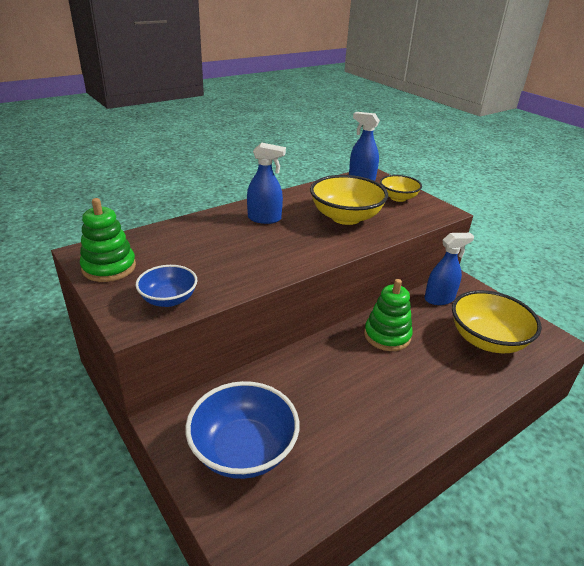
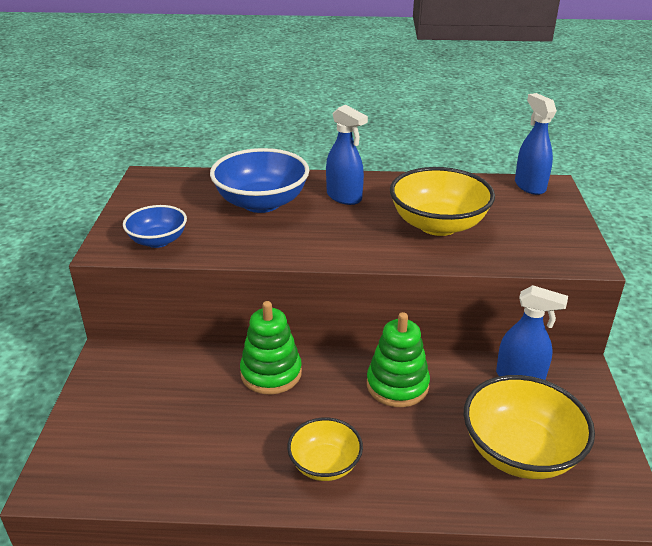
camera: 40 degrees right, 0 degrees up
(109, 267) = (150, 196): green stacking toy -> green stacking toy (271, 373)
(243, 450) = (135, 411): blue bowl -> blue bowl (261, 203)
(398, 198) = (543, 224): yellow bowl -> yellow bowl (325, 464)

